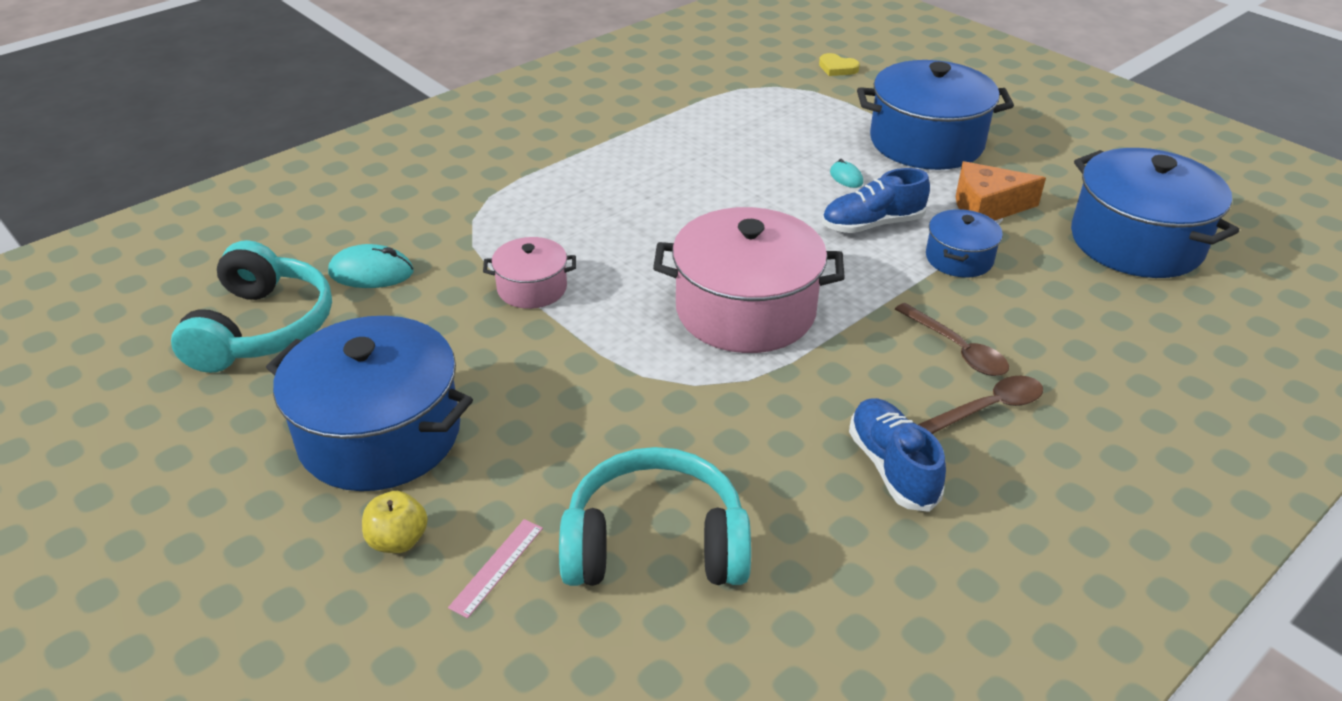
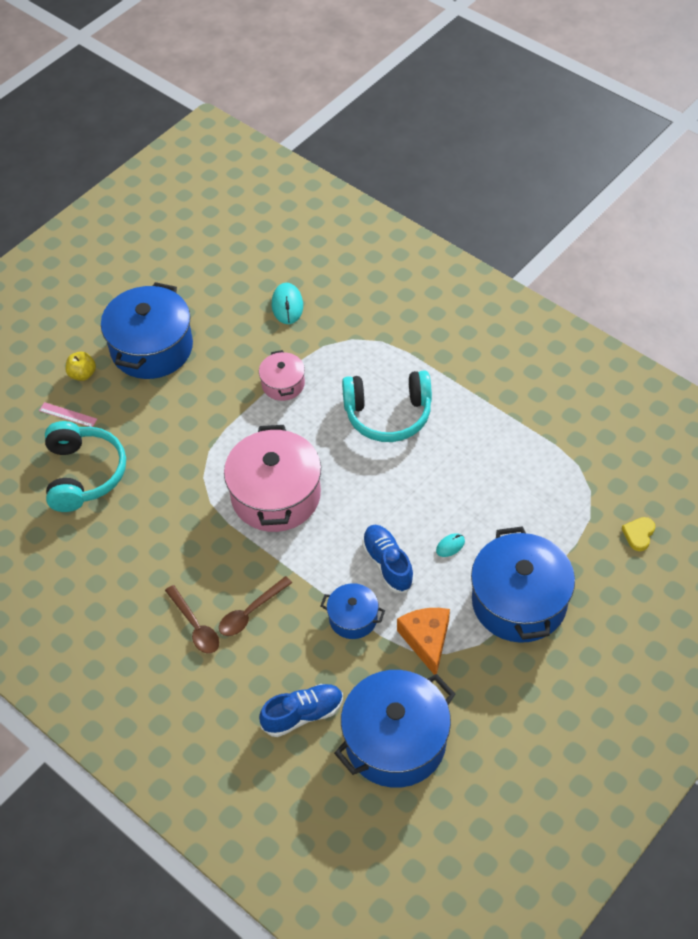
camera: 85 degrees right, 15 degrees up
(262, 328) = (230, 275): turquoise headphones -> turquoise headphones (388, 414)
(892, 467) = (143, 576): blue shoe -> blue shoe (303, 714)

